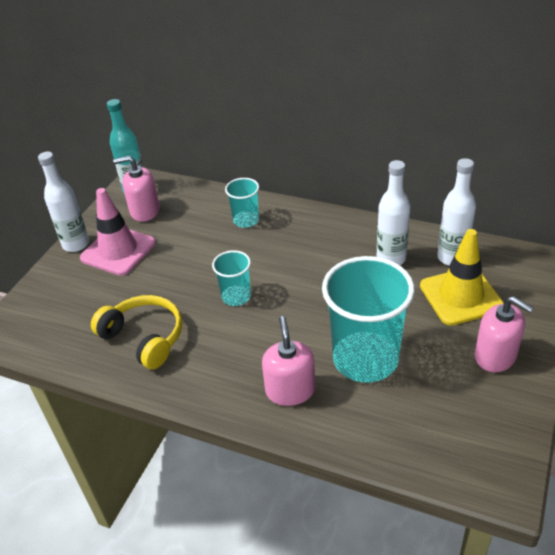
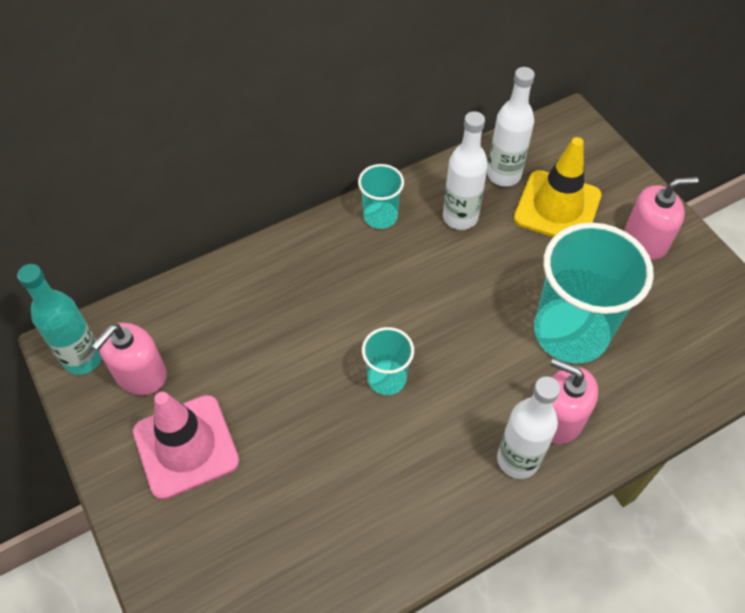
camera: 55 degrees left, 15 degrees up
(76, 244) = (120, 487): white bottle -> white bottle (517, 459)
(144, 338) = (367, 506): yellow headphones -> none
(246, 220) = (273, 289): turquoise cup -> turquoise cup (380, 216)

